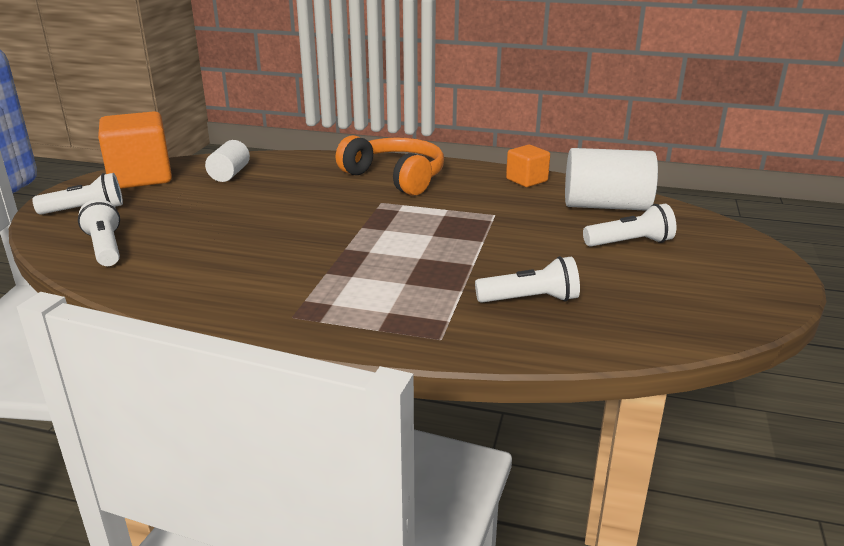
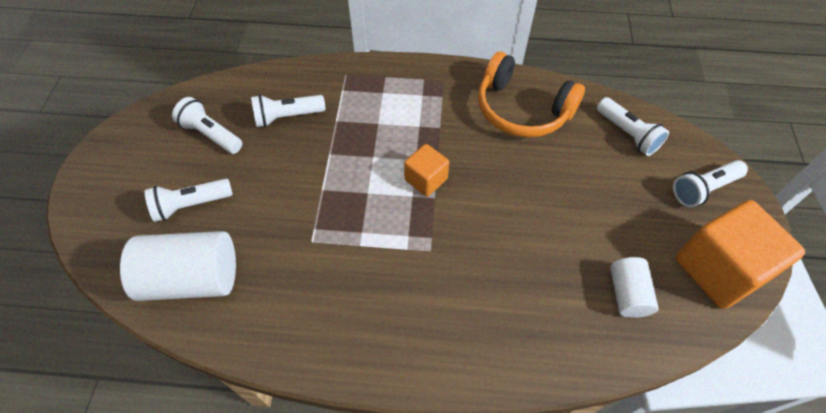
camera: 170 degrees right, 30 degrees up
(395, 177) = (430, 317): orange headphones -> orange headphones (522, 109)
(526, 180) = (271, 336): orange cube -> orange cube (426, 179)
(634, 293) = (211, 134): none -> white flashlight

